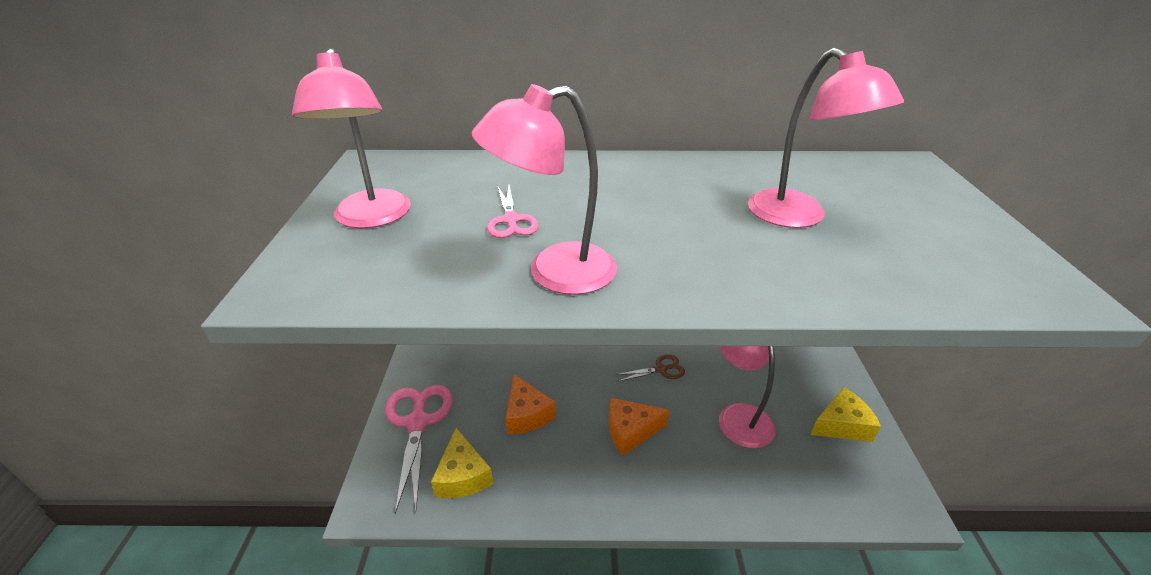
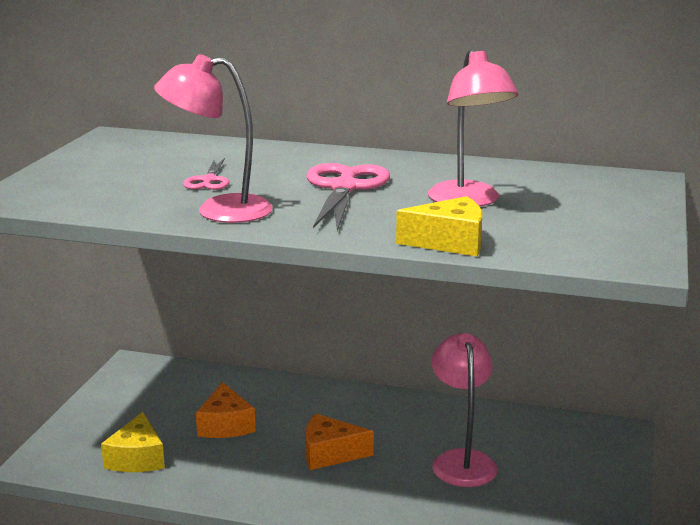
camera: 15 degrees right, 15 degrees down
(372, 218) = (95, 169): pink lamp -> none
(418, 422) = (110, 414): pink scissors -> pink scissors (344, 188)
(661, 369) = (396, 412): brown scissors -> none
(841, 425) = (579, 485): yellow cheese -> yellow cheese (449, 242)

